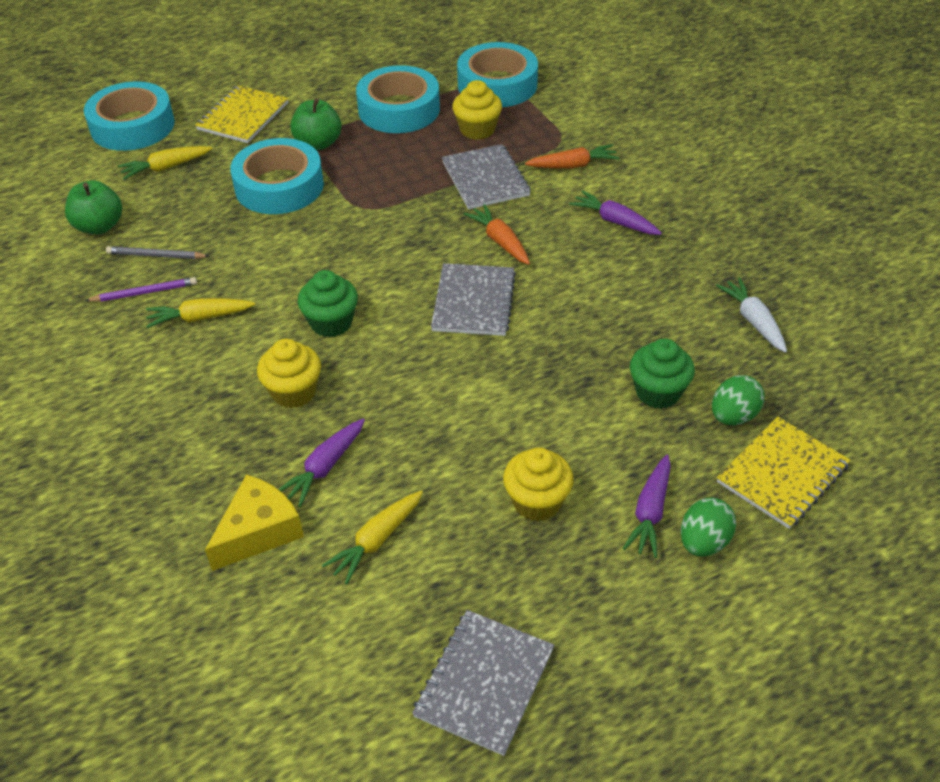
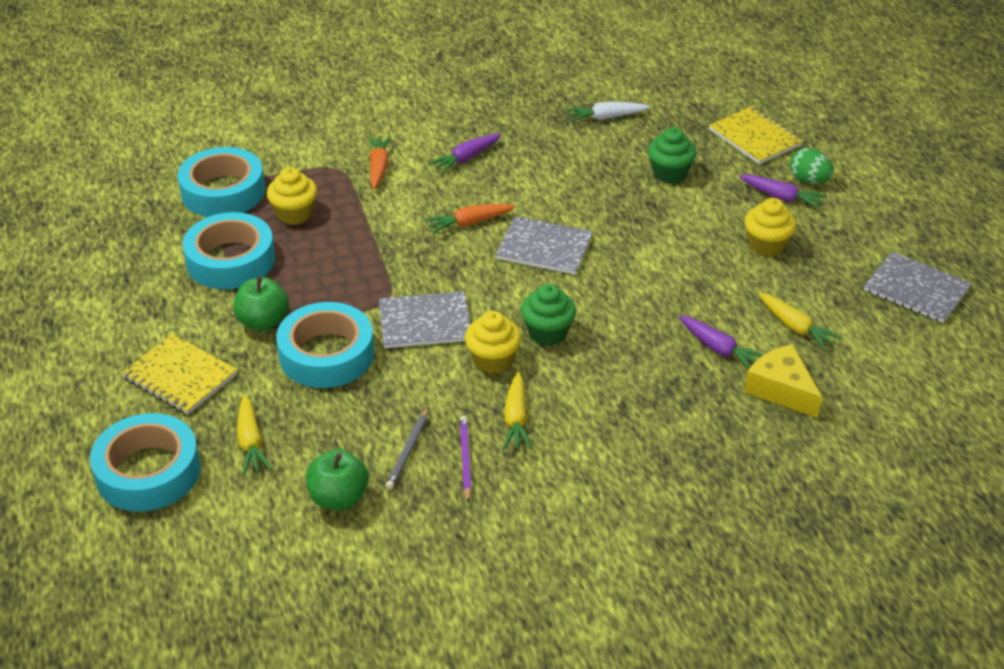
camera: 80 degrees left, 5 degrees down
(294, 392) = (629, 361): yellow cupcake -> yellow cupcake (493, 360)
(485, 179) = (376, 219): grey notebook -> grey notebook (425, 322)
(733, 416) = (699, 146): green egg -> none

